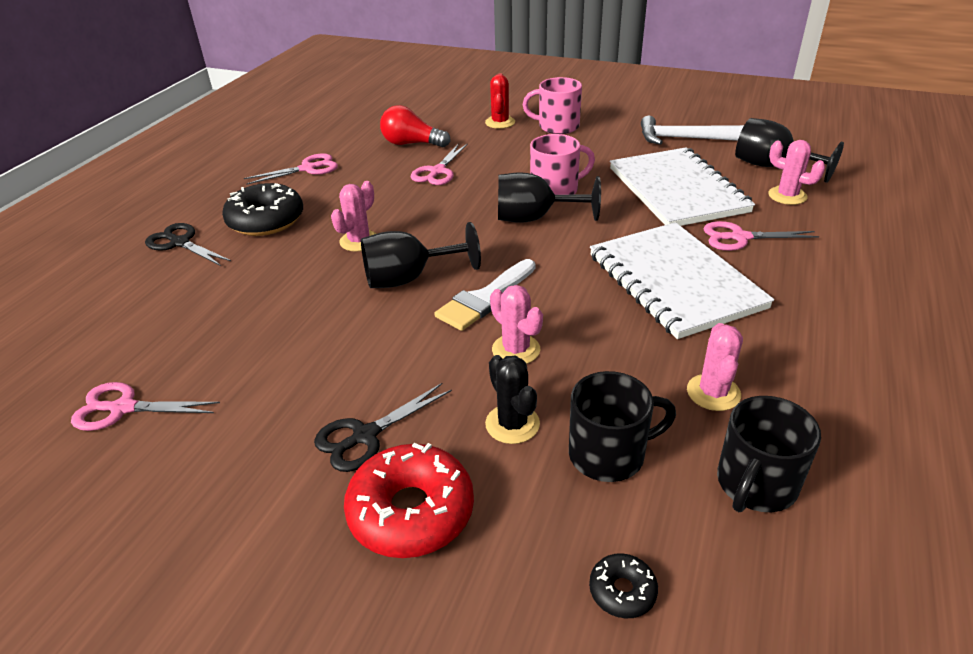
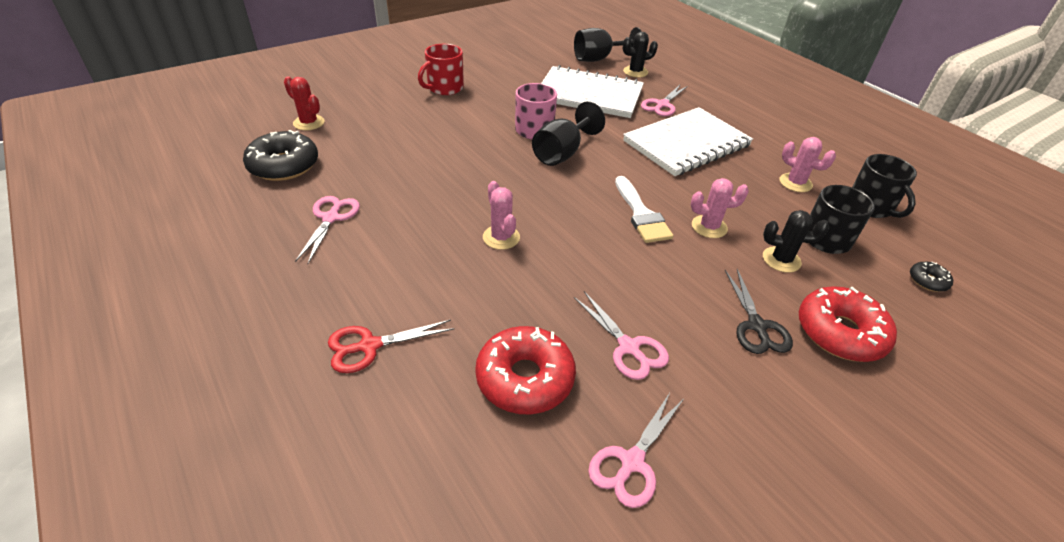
camera: 60 degrees left, 5 degrees up
(180, 243) = (369, 346): black scissors -> red scissors
(189, 320) = (525, 378): none -> red donut
(266, 220) = (399, 275): black donut -> black donut (284, 165)
(409, 278) = (583, 235): black goblet -> none
(411, 144) = (371, 151): red light bulb -> none
(438, 171) = (439, 160): pink scissors -> pink scissors (628, 347)
(500, 122) = (400, 103): red cactus -> red cactus (309, 123)
(557, 126) = (444, 88): pink mug -> red mug
(675, 281) = (686, 144): white notebook -> white notebook turned 45 degrees counterclockwise
(683, 138) = (529, 62): white hammer -> none
(787, 196) = (635, 72): pink cactus -> black cactus

